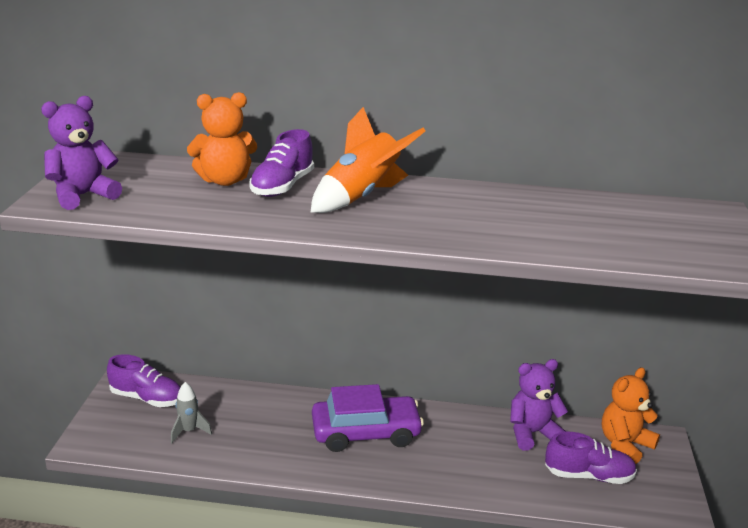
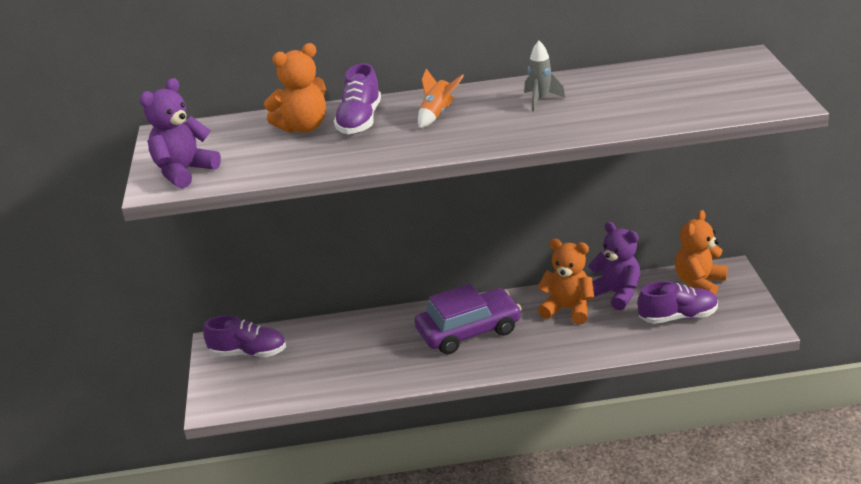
camera: 10 degrees left, 5 degrees up
(189, 431) = (305, 371): grey rocket -> grey rocket (540, 100)
(362, 197) = (437, 114): orange rocket -> orange rocket, size x0.55
(475, 436) = (568, 309): none -> orange teddy bear
(532, 433) = (616, 294): purple teddy bear -> purple teddy bear turned 75 degrees clockwise

